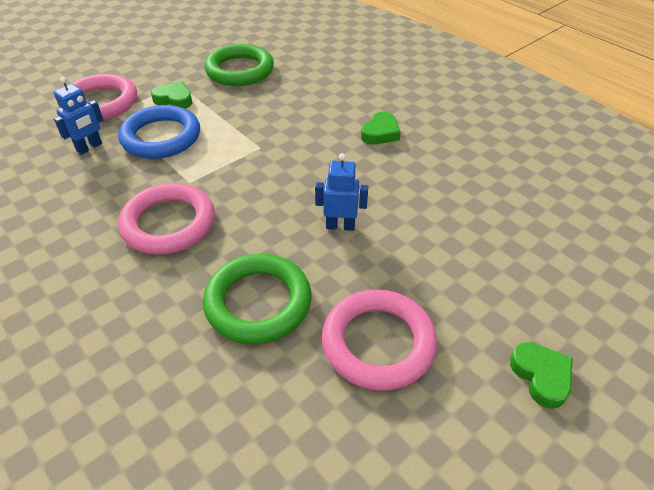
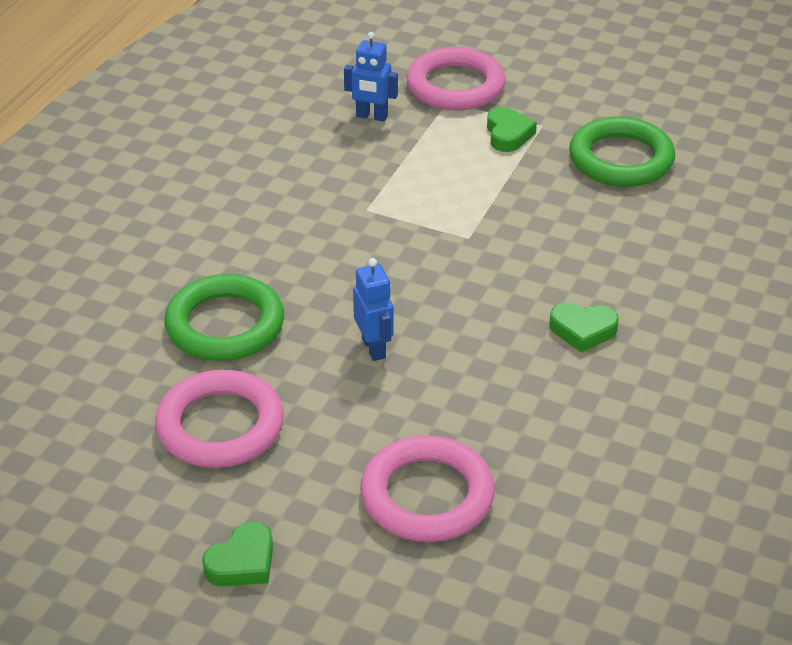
camera: 65 degrees right, 5 degrees down
(161, 137) = (428, 156): blue ring -> none
(168, 223) = (294, 222): pink ring -> pink ring (427, 496)

